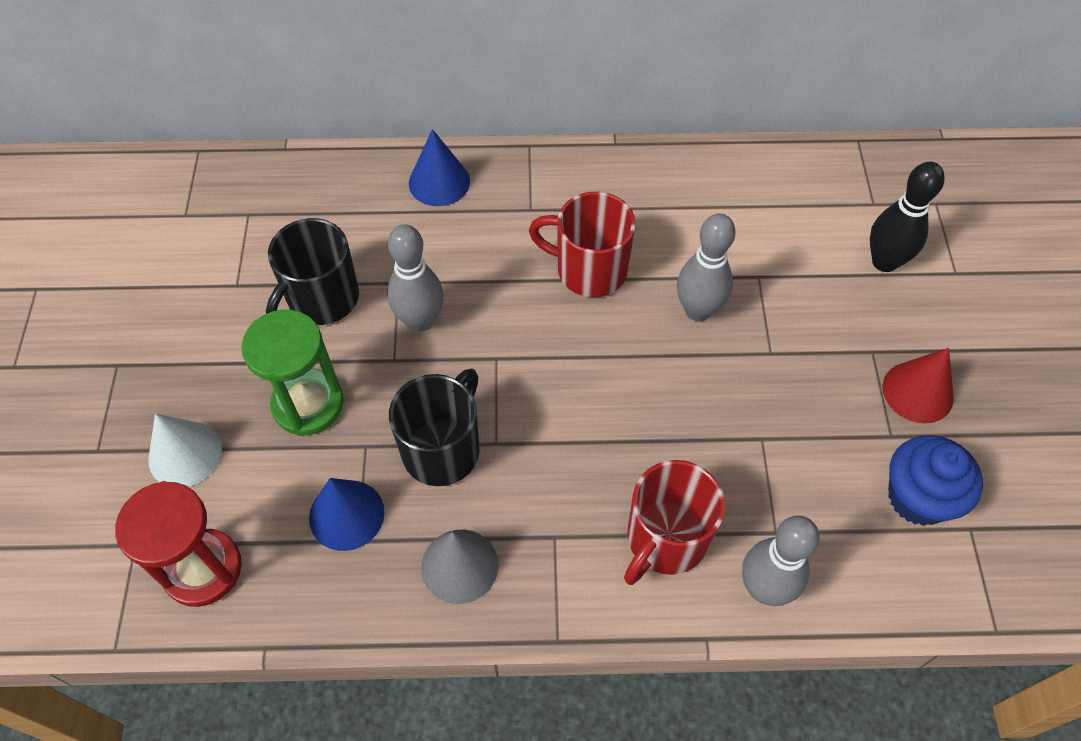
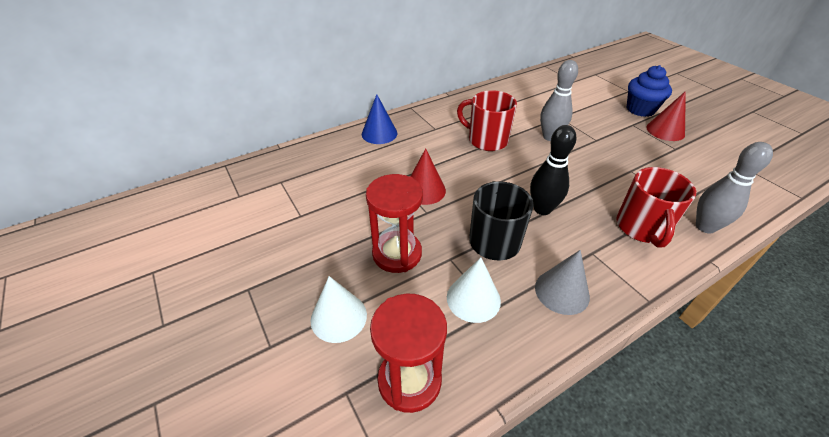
camera: 30 degrees left, 15 degrees down
(308, 404) = (397, 254): green hourglass -> red hourglass
(321, 299) = (360, 202): black mug -> none
(346, 515) = (473, 299): blue cone -> white cone
(420, 321) = (424, 190): grey bowling pin -> red cone
(589, 270) = (486, 140): red mug -> red mug turned 45 degrees clockwise
(884, 262) = (600, 96): black bowling pin -> black bowling pin (542, 209)
(918, 497) = (713, 165): blue cupcake -> blue cupcake (640, 109)

